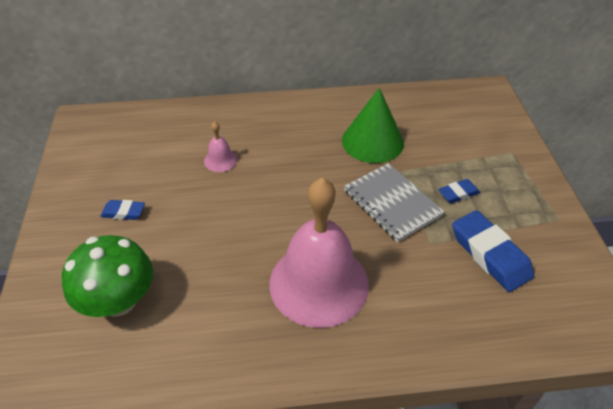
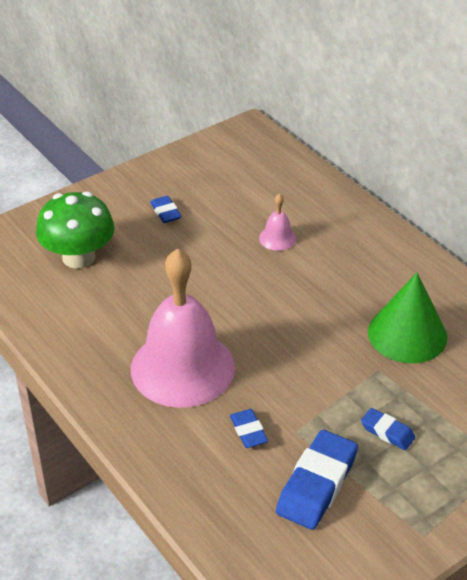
camera: 60 degrees right, 5 degrees down
(392, 203) = (326, 382): grey notebook -> none
(415, 271) = (248, 431): none -> blue eraser

